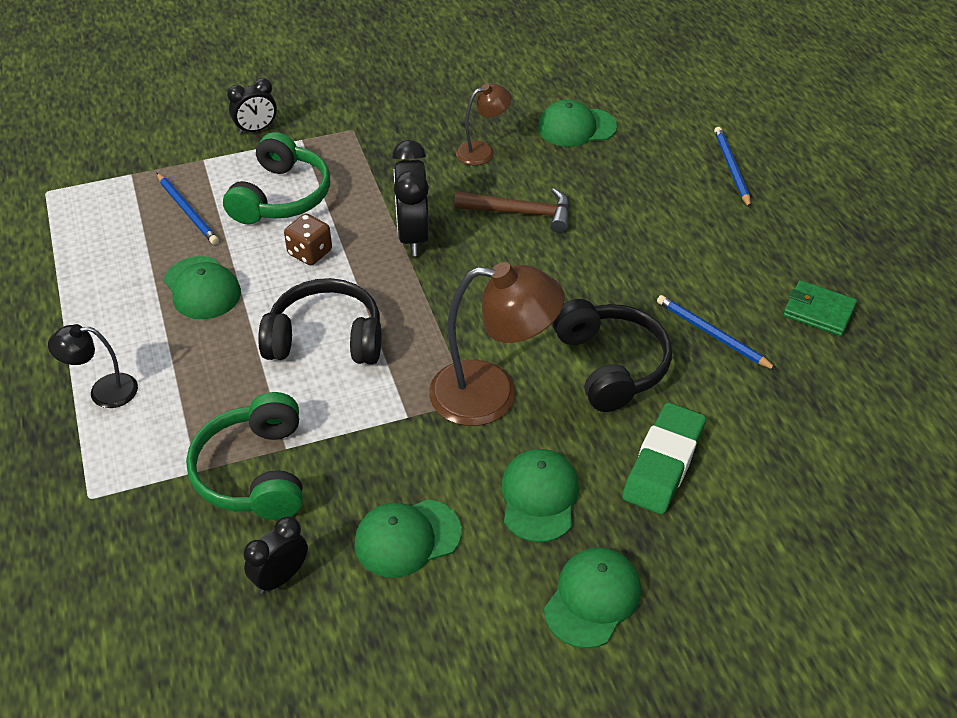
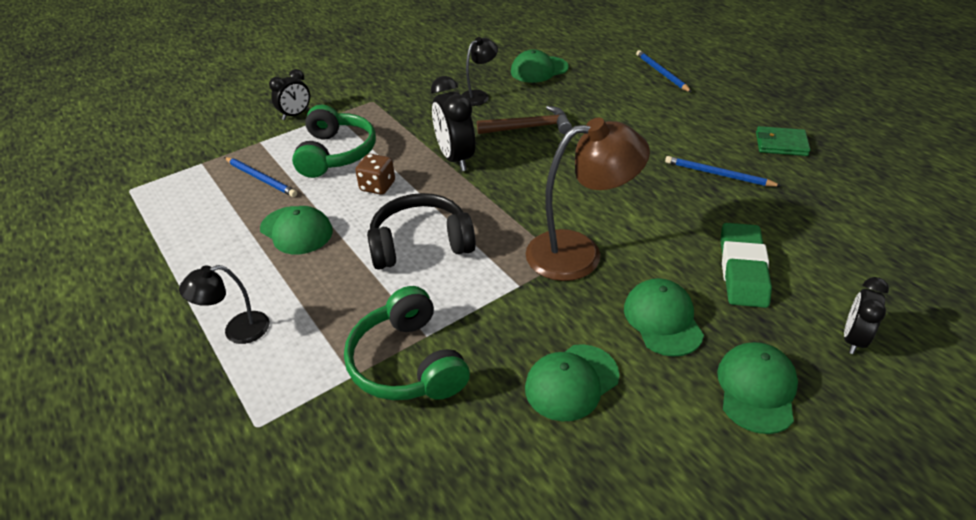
camera: 15 degrees left, 5 degrees down
(280, 577) = (474, 449): black clock -> black clock (853, 339)
(482, 151) = (479, 96): brown lamp -> black lamp
(610, 365) = (657, 211): black headphones -> none

